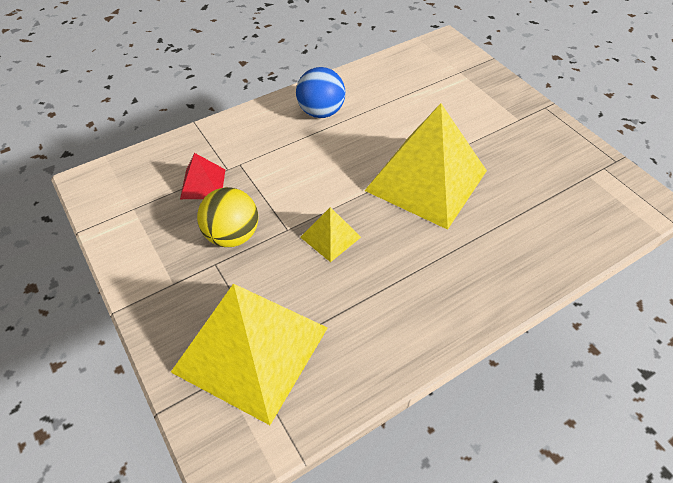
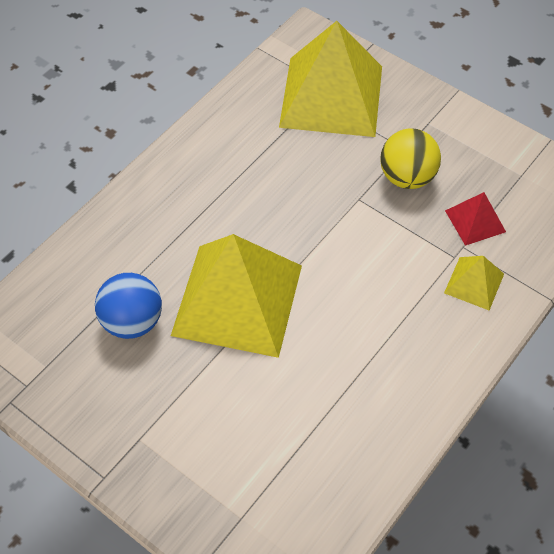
camera: 160 degrees right, 5 degrees up
(321, 112) = (405, 365): blue ball -> blue ball (132, 322)
(330, 237) = (313, 203): yellow pyramid -> yellow pyramid (474, 283)

